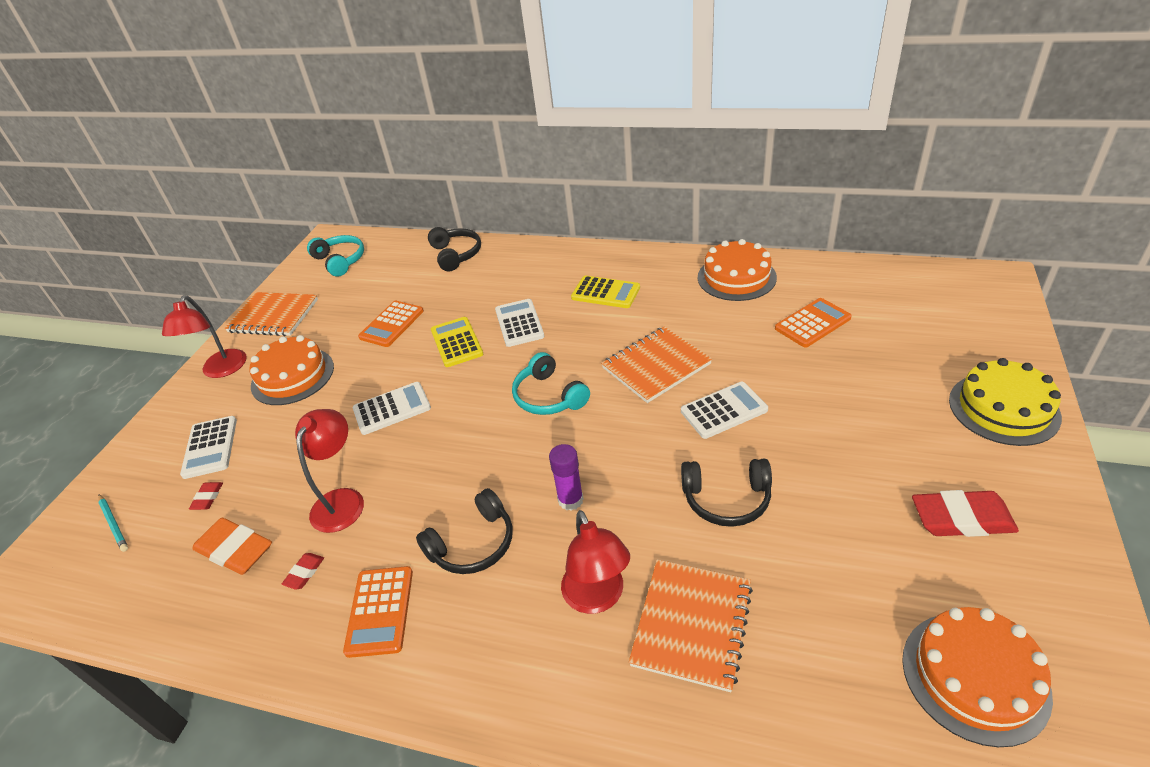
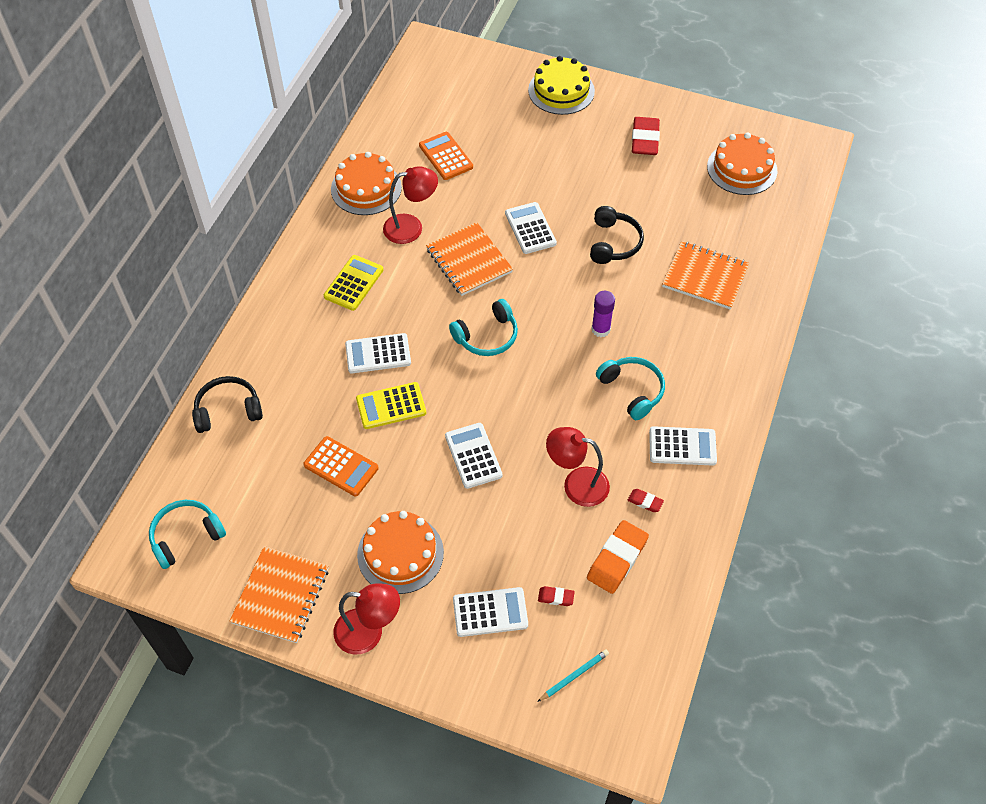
camera: 90 degrees left, 15 degrees up
(380, 611) = (682, 446): orange calculator -> white calculator
(473, 544) = (632, 390): black headphones -> turquoise headphones
(597, 598) = (682, 321): red lamp -> red lamp (411, 227)

